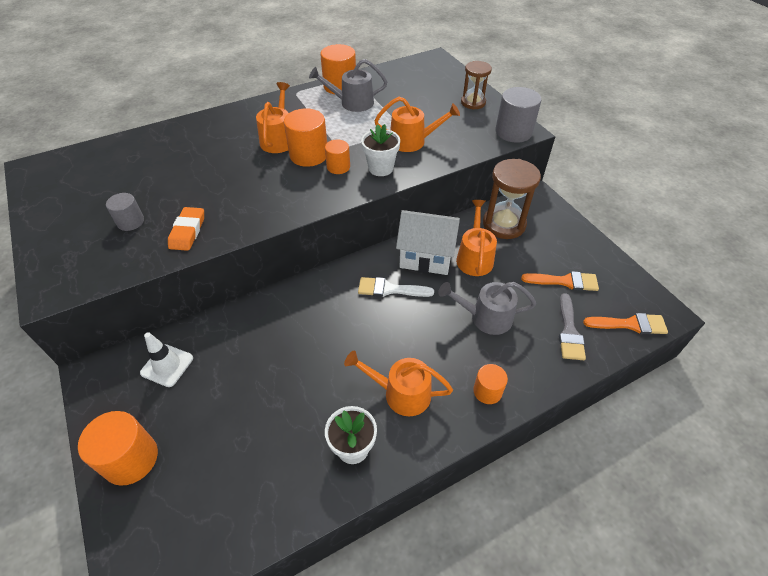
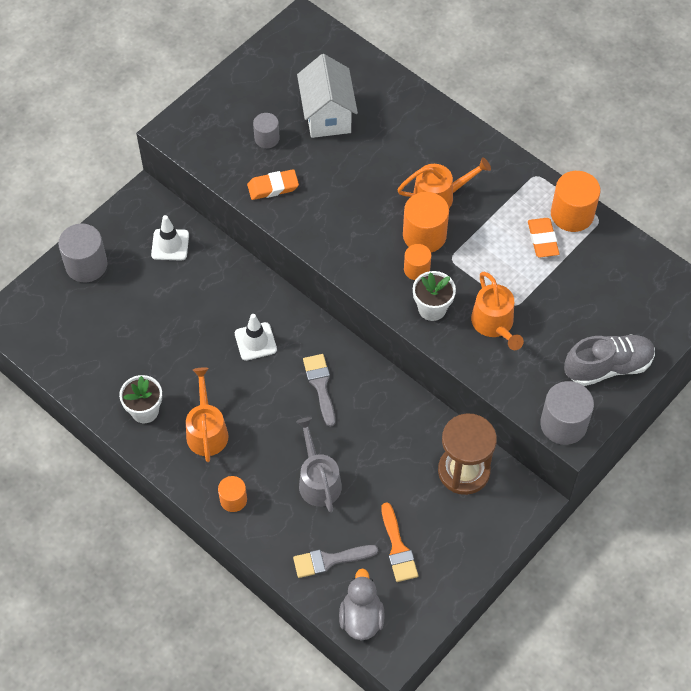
camera: 70 degrees right, 10 degrees up
(131, 459) = (86, 265): orange cylinder -> grey cylinder
(321, 324) = (255, 341): none -> white traffic cone
(352, 103) = (542, 240): grey watering can -> orange eraser
(390, 289) = (320, 385): white brush -> grey brush
(426, 257) = (378, 405): white house -> white house (327, 115)
(473, 102) = (608, 367): brown hourglass -> grey shoe
(474, 257) = (397, 452): orange watering can -> none
(630, 324) = (361, 618): orange brush -> grey duck

